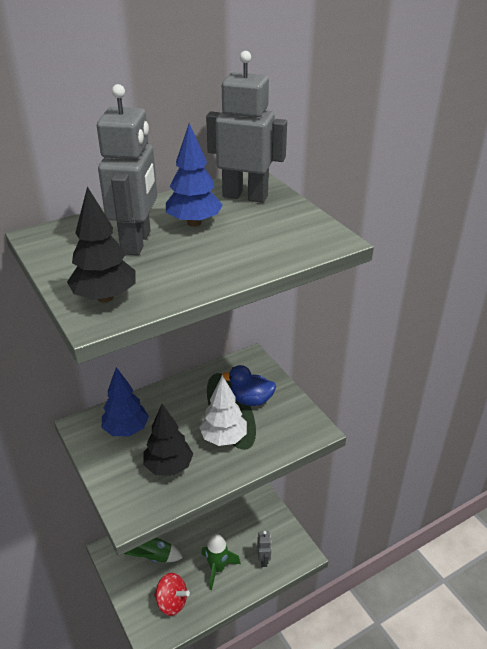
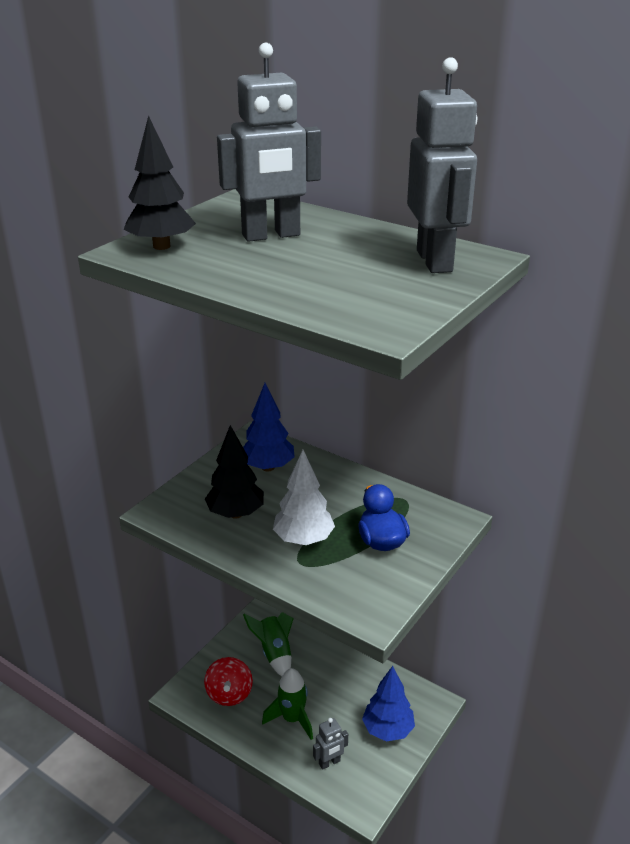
camera: 65 degrees right, 5 degrees down
(194, 223) = (339, 250): blue tree -> blue tree (387, 730)

